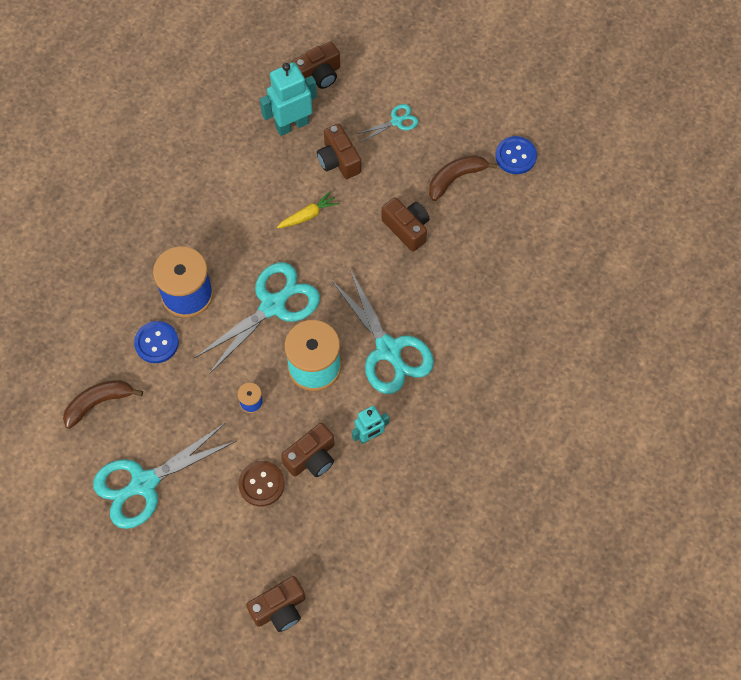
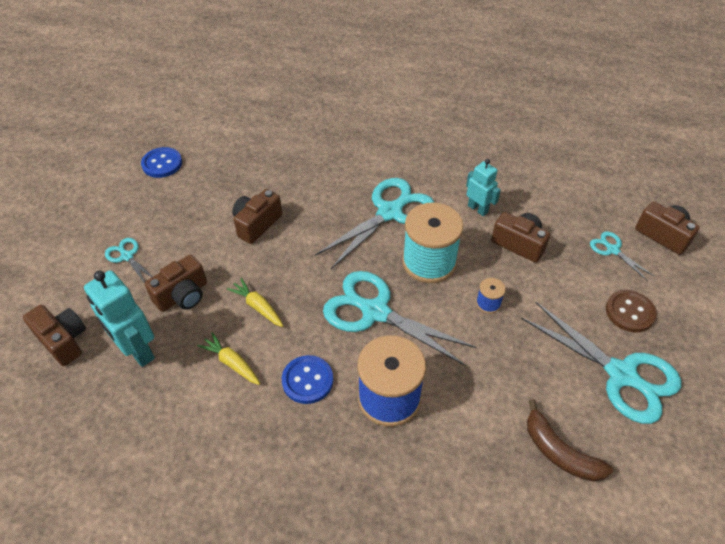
camera: 105 degrees left, 15 degrees down
(156, 343) = (460, 412): blue button -> blue button (307, 380)
(258, 188) = (231, 363): none -> yellow carrot
(261, 484) = (564, 275): brown button -> brown button (629, 312)
(277, 546) = (612, 250): none -> turquoise scissors
(455, 178) = (192, 199): brown banana -> none

